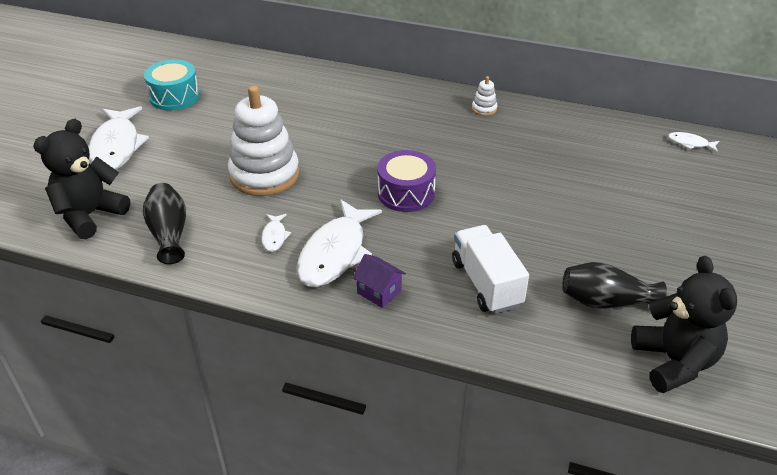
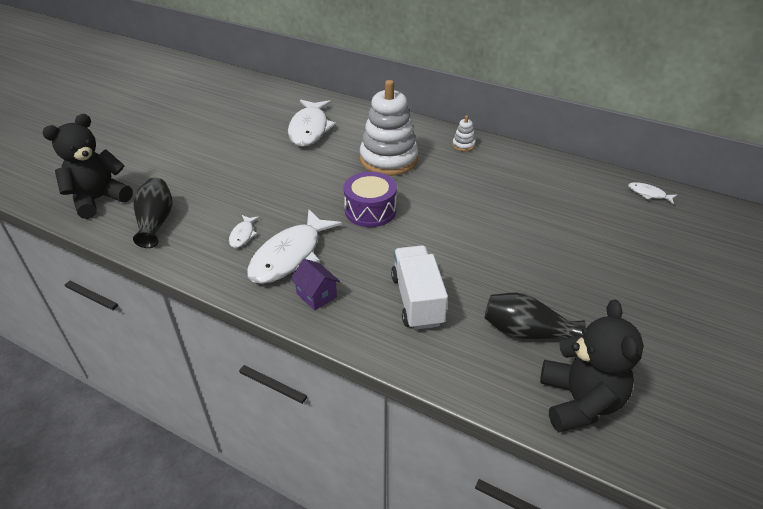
camera: 10 degrees right, 0 degrees up
(116, 147) = (143, 146): white fish -> white fish (309, 129)
(174, 96) = (204, 111): turquoise drum -> none
(264, 174) = (254, 181): white stacking toy -> white stacking toy (388, 159)

